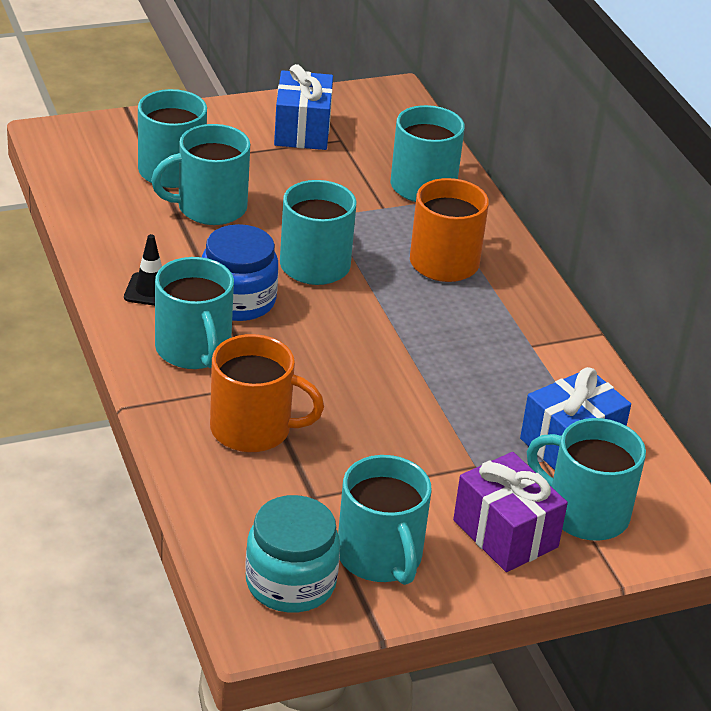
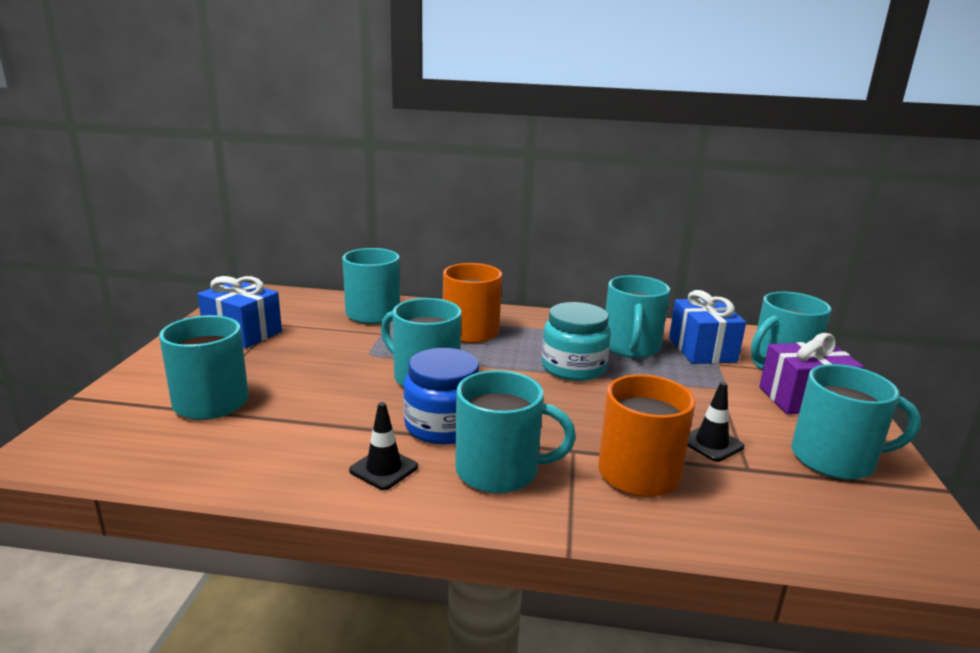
camera: 60 degrees left, 15 degrees down
(209, 208) = (292, 400): turquoise mug -> turquoise mug (631, 347)
(290, 583) = (878, 517): turquoise jar -> turquoise jar (573, 367)
(341, 469) = (711, 443): none -> black traffic cone

